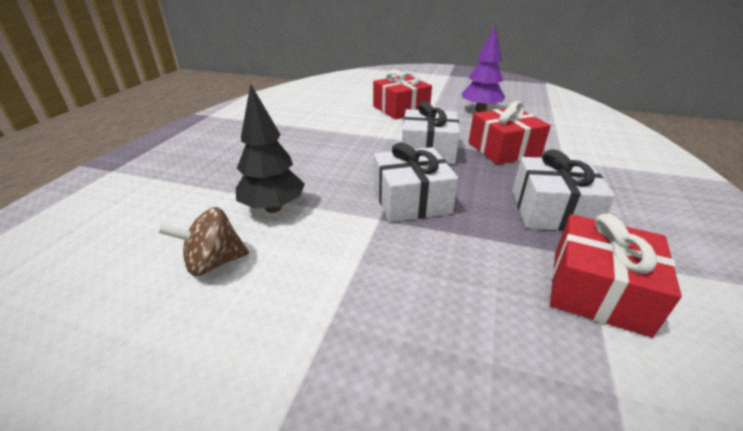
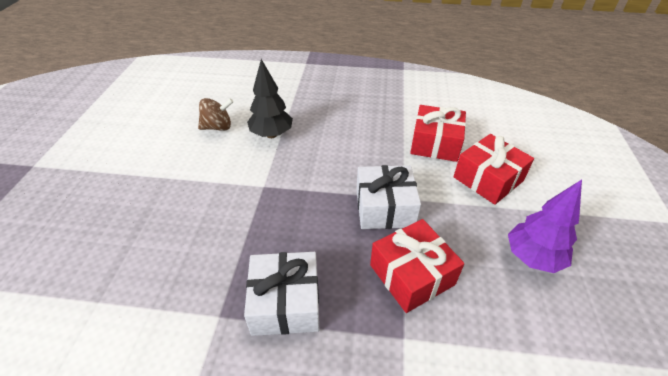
camera: 80 degrees right, 10 degrees up
(214, 262) = (218, 127): brown spinning top -> brown spinning top turned 105 degrees clockwise
(411, 200) = (291, 201): white gift -> none
(598, 290) = (178, 314): red gift -> red gift (435, 144)

